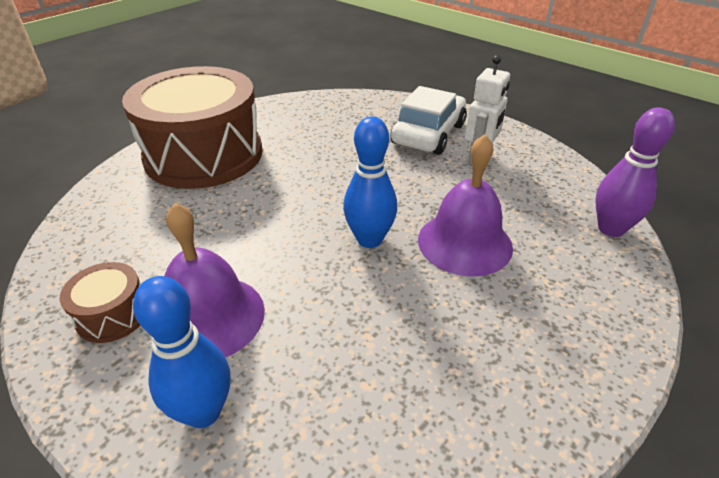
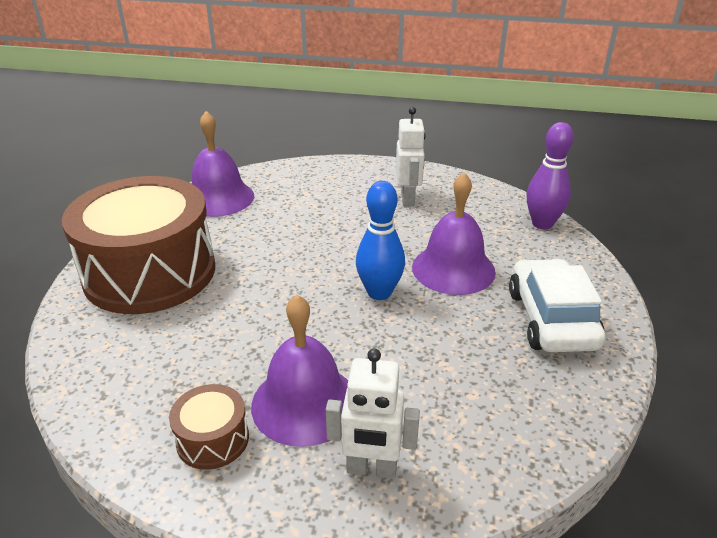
camera: 30 degrees left, 5 degrees down
(203, 412) = (371, 469): blue bowling pin -> white robot
(311, 110) = (218, 198): none -> purple bell
(428, 134) = (349, 190): white car -> white car (551, 319)

